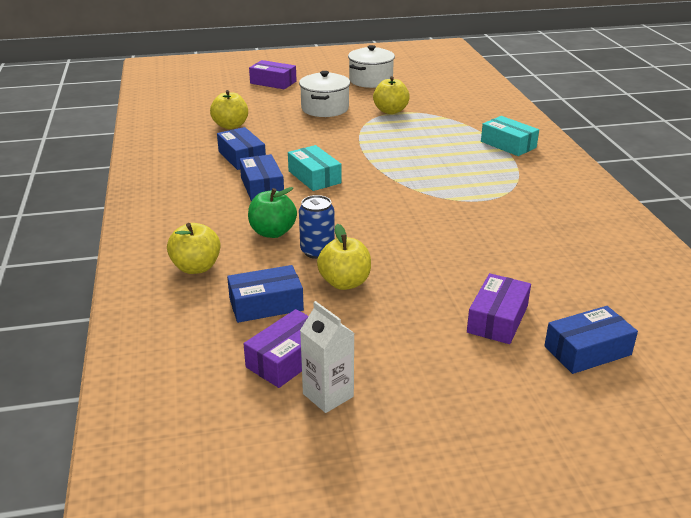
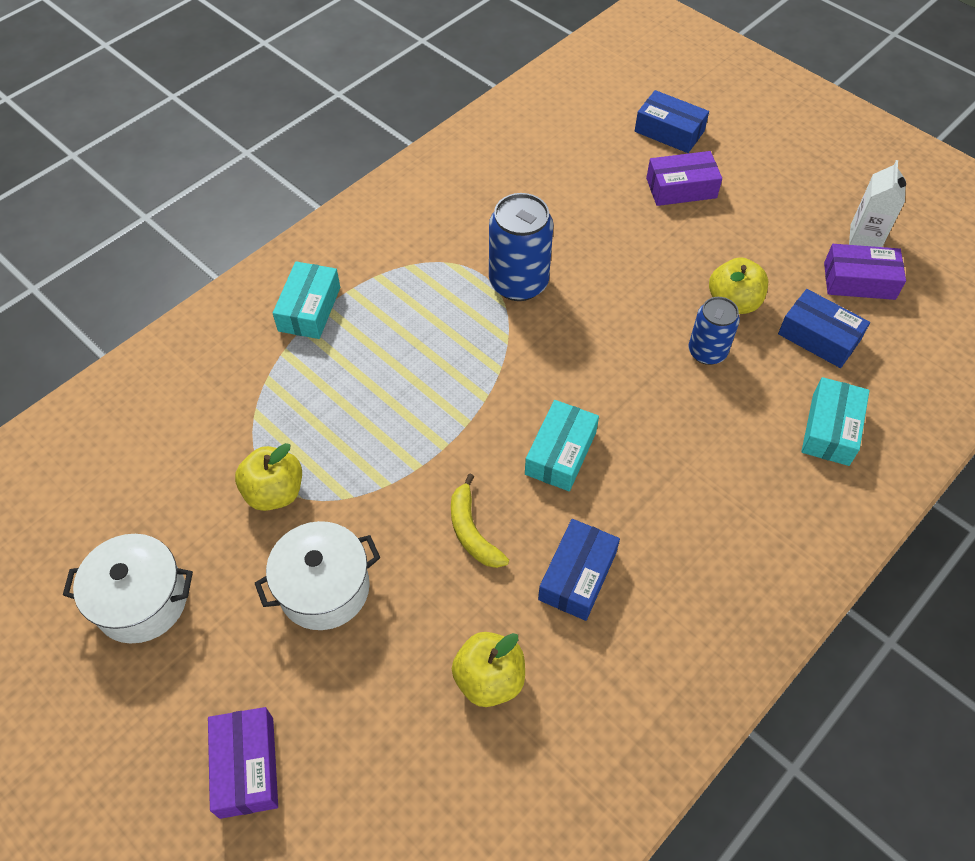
camera: 125 degrees left, 25 degrees up
(196, 267) = (830, 429): yellow apple -> turquoise box
(262, 187) = (632, 491): blue box -> none
(272, 232) = (712, 410): green apple -> none
(304, 143) = (472, 531): none -> yellow banana
(461, 209) = (518, 283): none -> blue can

